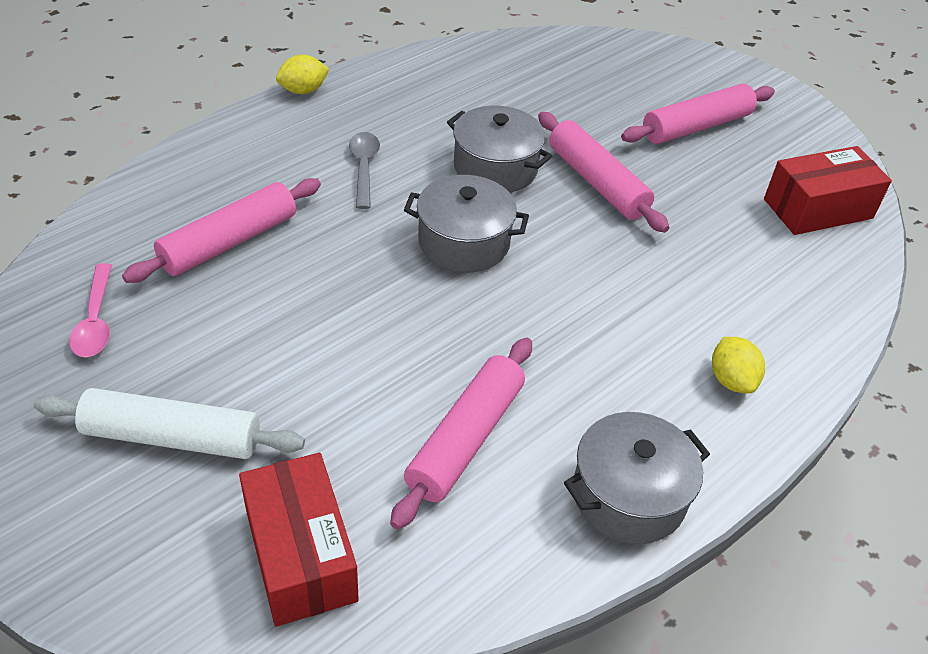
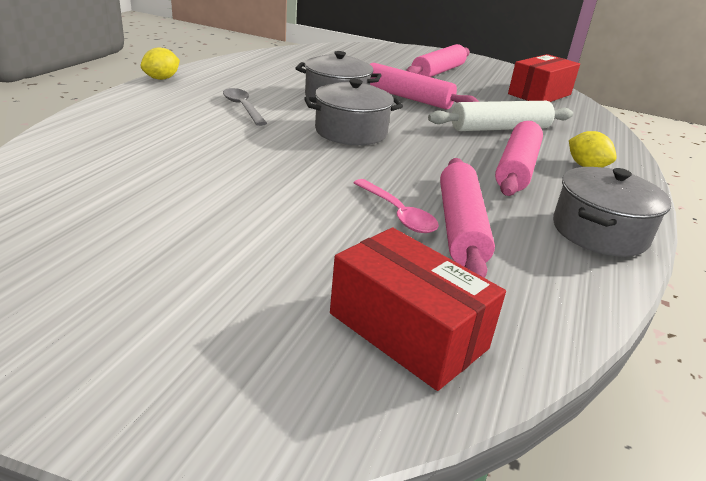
camera: 25 degrees left, 15 degrees down
(95, 321) = (68, 219): pink spoon -> pink spoon (397, 214)
(172, 437) = (211, 279): white rolling pin -> white rolling pin (500, 128)
(229, 242) = (164, 155): pink rolling pin -> pink rolling pin (516, 168)

